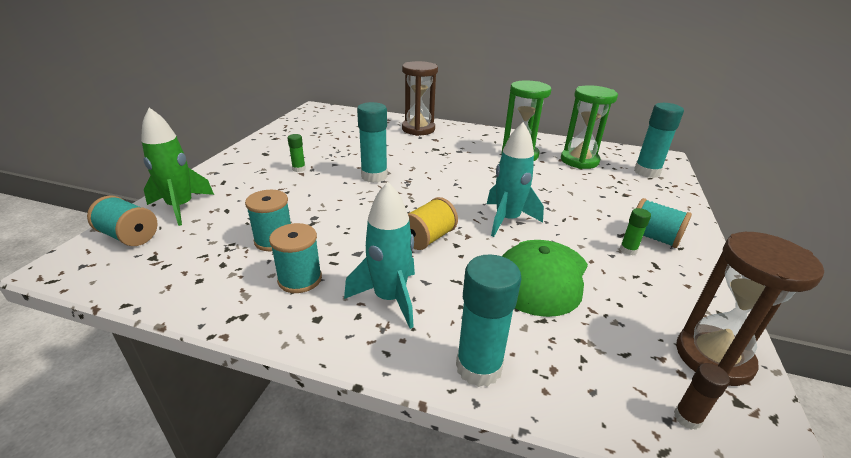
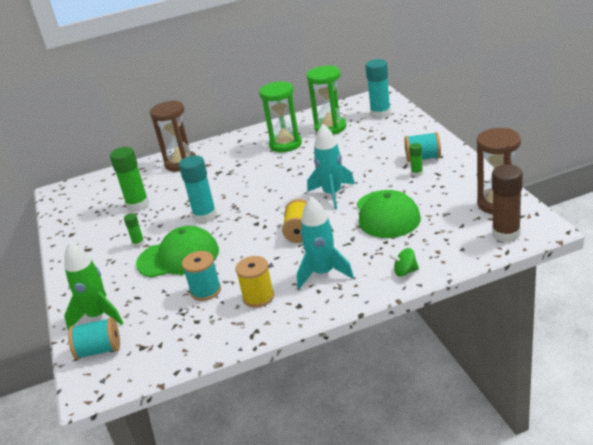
camera: 30 degrees left, 0 degrees up
(300, 279) = (258, 297): turquoise spool -> yellow spool
(305, 197) = (178, 257): none -> green cap
(344, 142) = (138, 205): none -> green glue stick
(478, 367) = (405, 271): turquoise glue stick -> green spinning top
(687, 418) = (506, 234): brown glue stick -> brown glue stick, size x2.00

